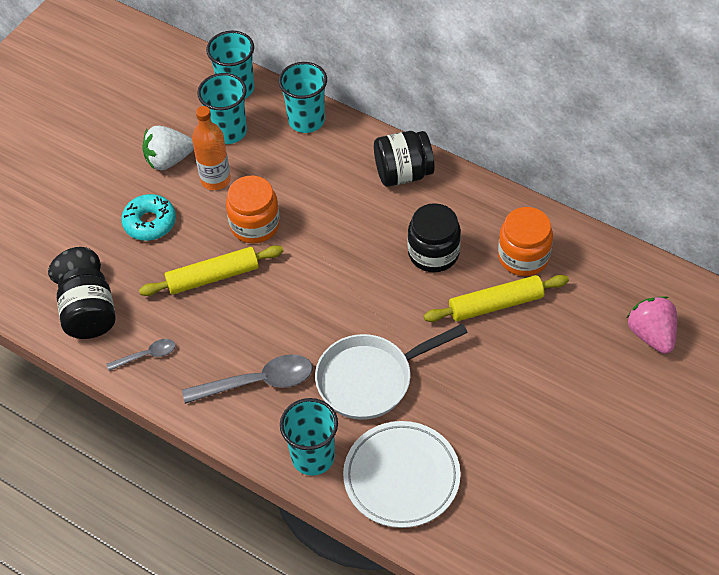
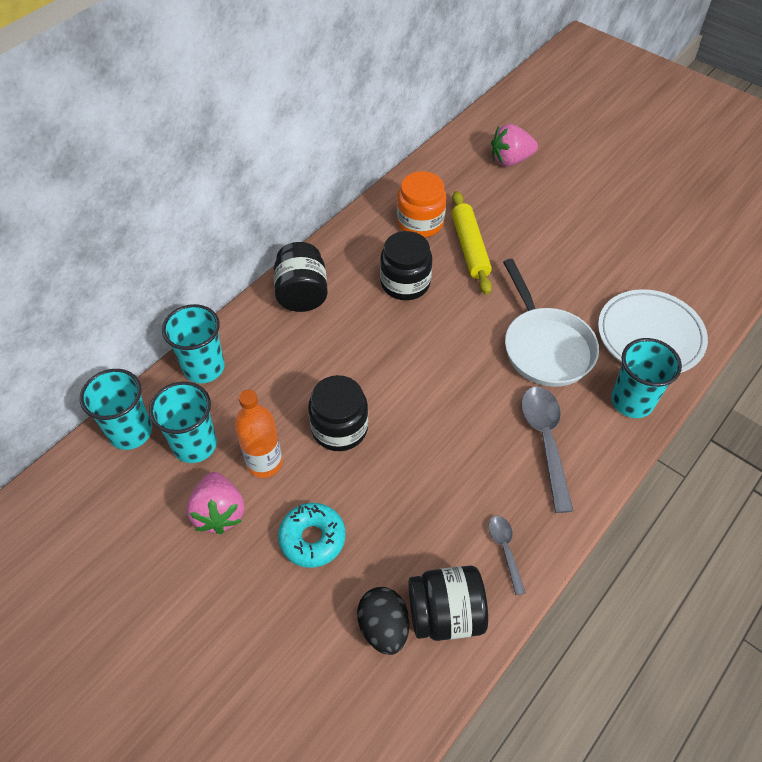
camera: 85 degrees left, 0 degrees up
(168, 160) = (219, 512): white strawberry -> pink strawberry
(213, 277) = (404, 474): yellow rolling pin -> none
(255, 225) = (339, 428): orange jar -> black jar

